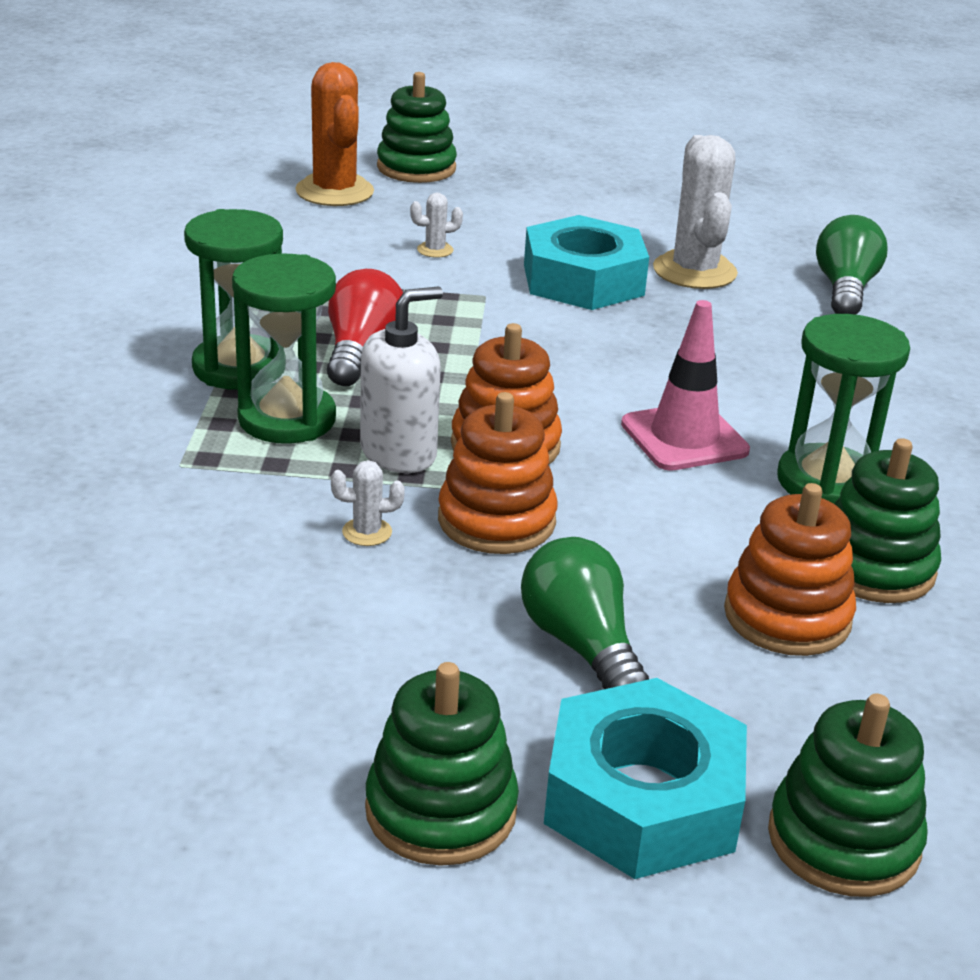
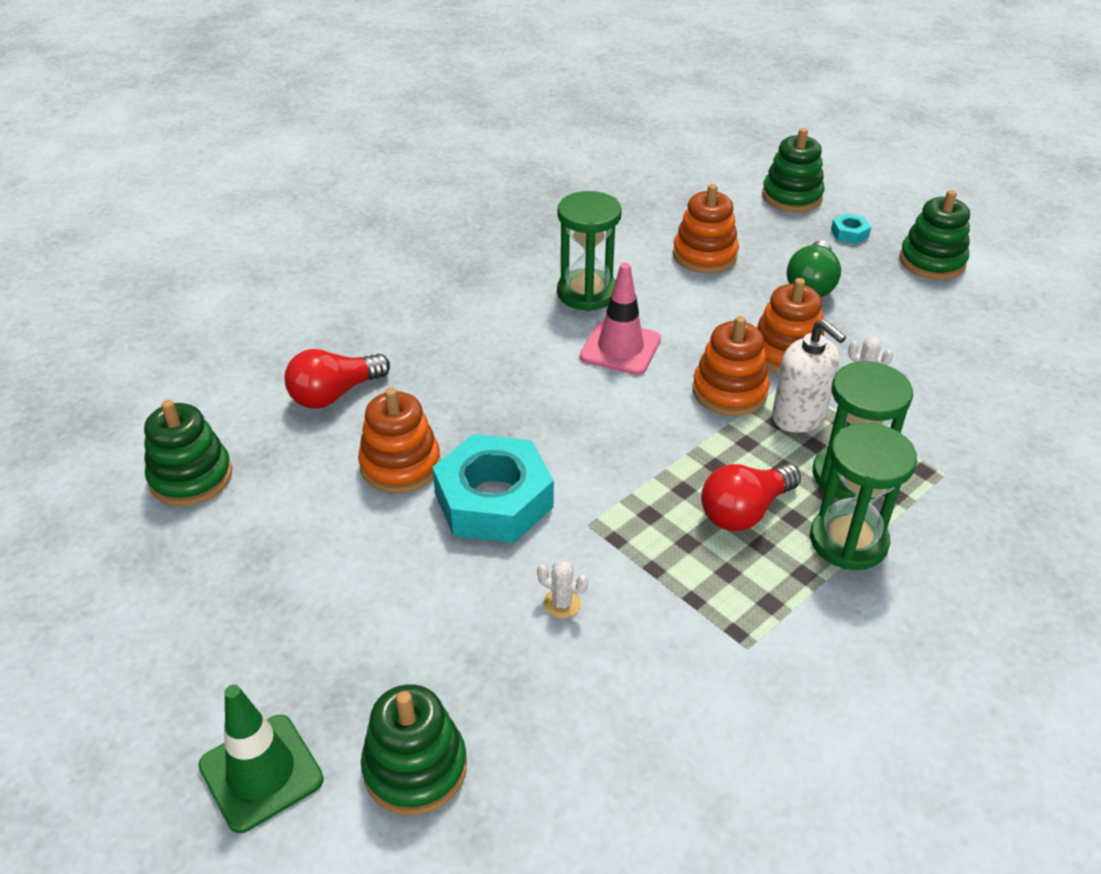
camera: 135 degrees left, 10 degrees up
(334, 191) = (550, 768): orange cactus -> none
(399, 453) = (799, 416): white soap dispenser -> white soap dispenser turned 135 degrees counterclockwise
(498, 142) = (261, 773): none -> green traffic cone
(642, 798) = (849, 233): turquoise nut -> turquoise nut, size x0.42
(694, 271) = (400, 465): white cactus -> orange stacking toy
(845, 289) = (334, 394): green light bulb -> red light bulb
(874, 567) = (633, 253): green stacking toy -> green stacking toy (191, 477)

